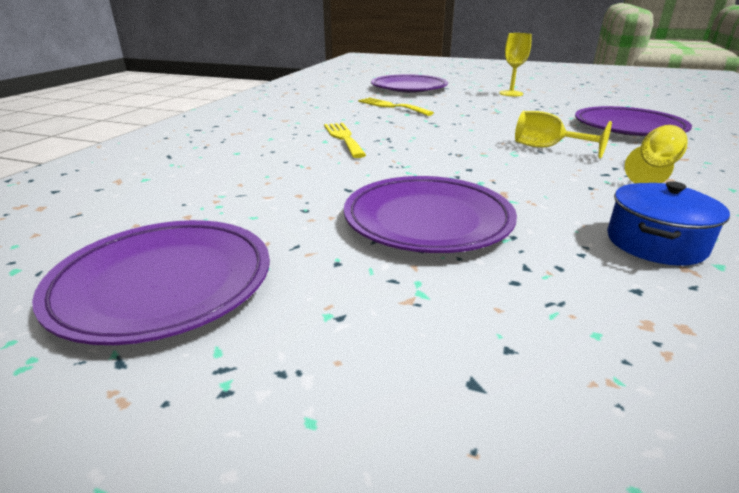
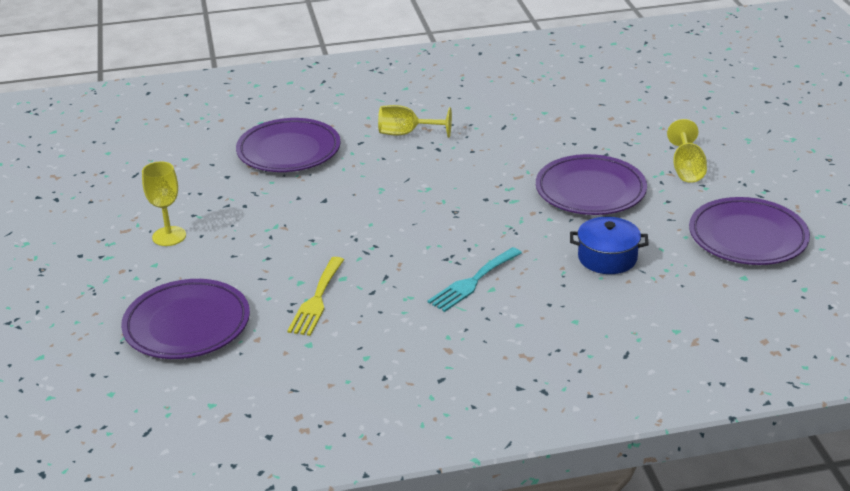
camera: 120 degrees left, 5 degrees up
(343, 138) = (473, 282): yellow fork -> turquoise fork
(547, 148) = (396, 177): yellow goblet -> yellow goblet (687, 169)
(655, 243) = (538, 127): blue pot -> blue pot (607, 258)

